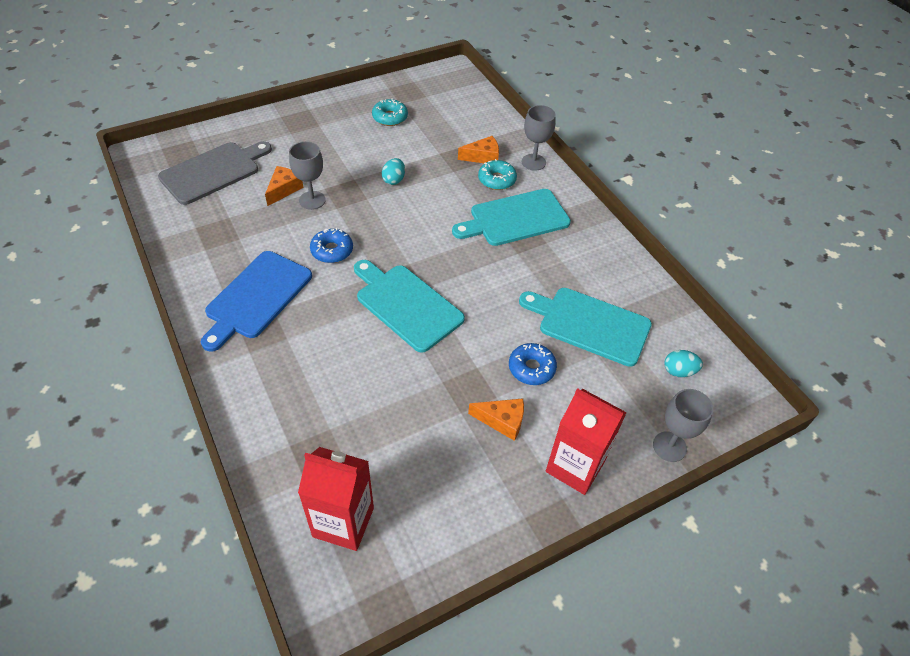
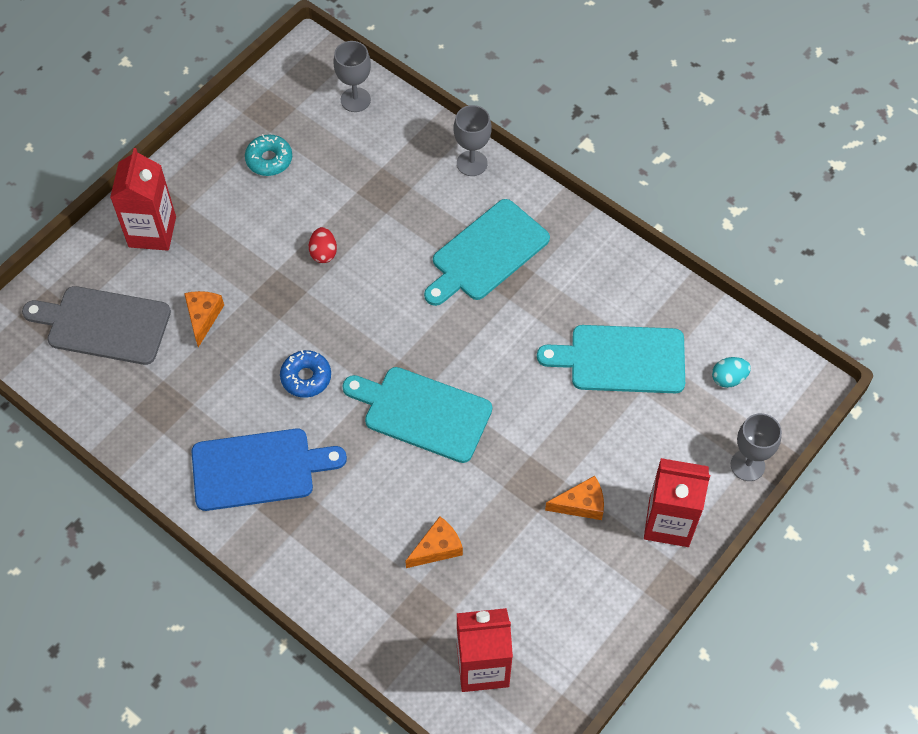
camera: 20 degrees left, 10 degrees up
(213, 171) = (104, 325): grey cutting board -> grey cutting board turned 105 degrees counterclockwise
(257, 297) = (258, 469): blue cutting board -> blue cutting board turned 105 degrees counterclockwise
(284, 131) = (152, 232): none -> red carton
(312, 200) = (245, 319): grey goblet -> grey goblet (355, 100)
(394, 180) = (323, 253): turquoise egg -> red egg
(483, 157) = (410, 178): orange cheese -> orange cheese (437, 548)
(497, 180) = (441, 206): turquoise donut -> none
(531, 368) = (584, 434): blue donut -> none

